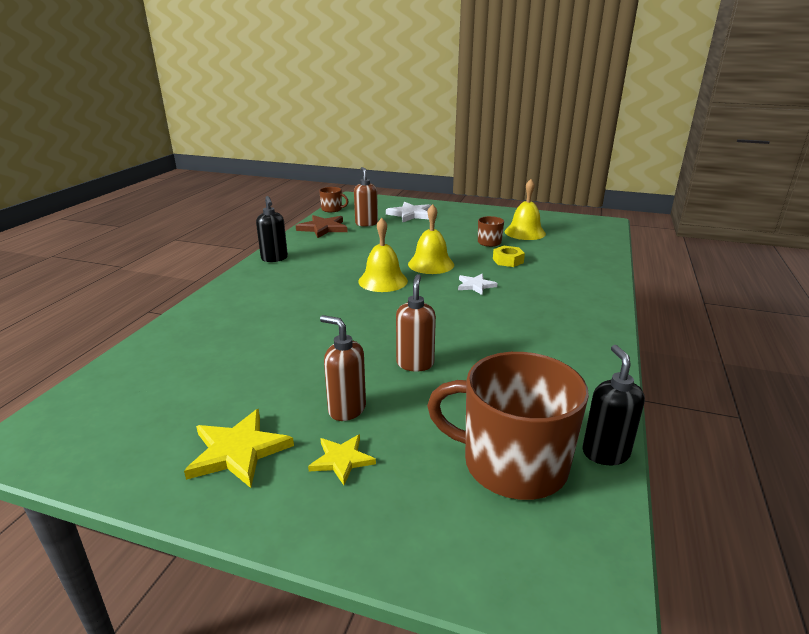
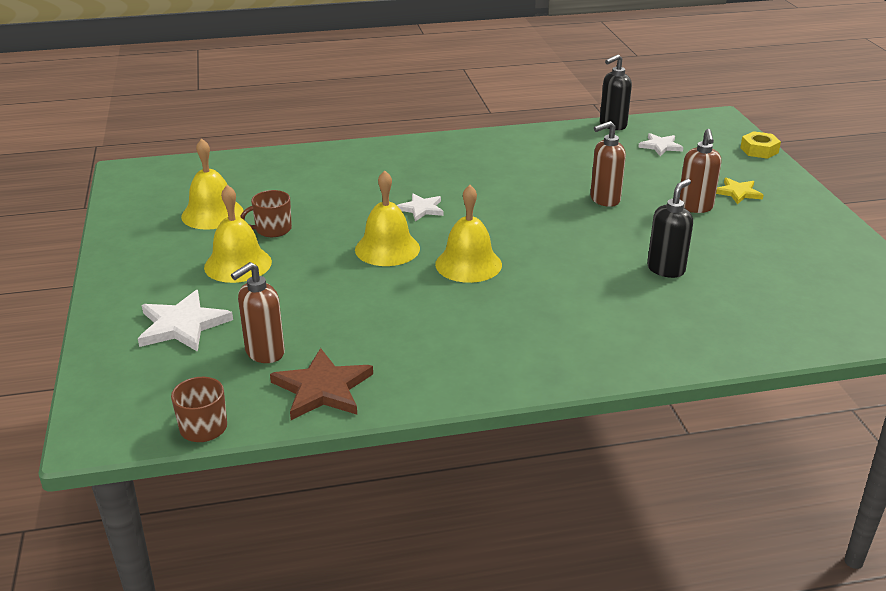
camera: 120 degrees left, 5 degrees up
(238, 451) = (789, 228): yellow star -> none
(274, 258) = (489, 376): black soap dispenser -> black soap dispenser (666, 269)
(456, 230) = (238, 264): none -> yellow bell
(508, 261) = (330, 206): yellow nut -> yellow nut (759, 150)
(512, 463) = (660, 146): brown mug -> white star

